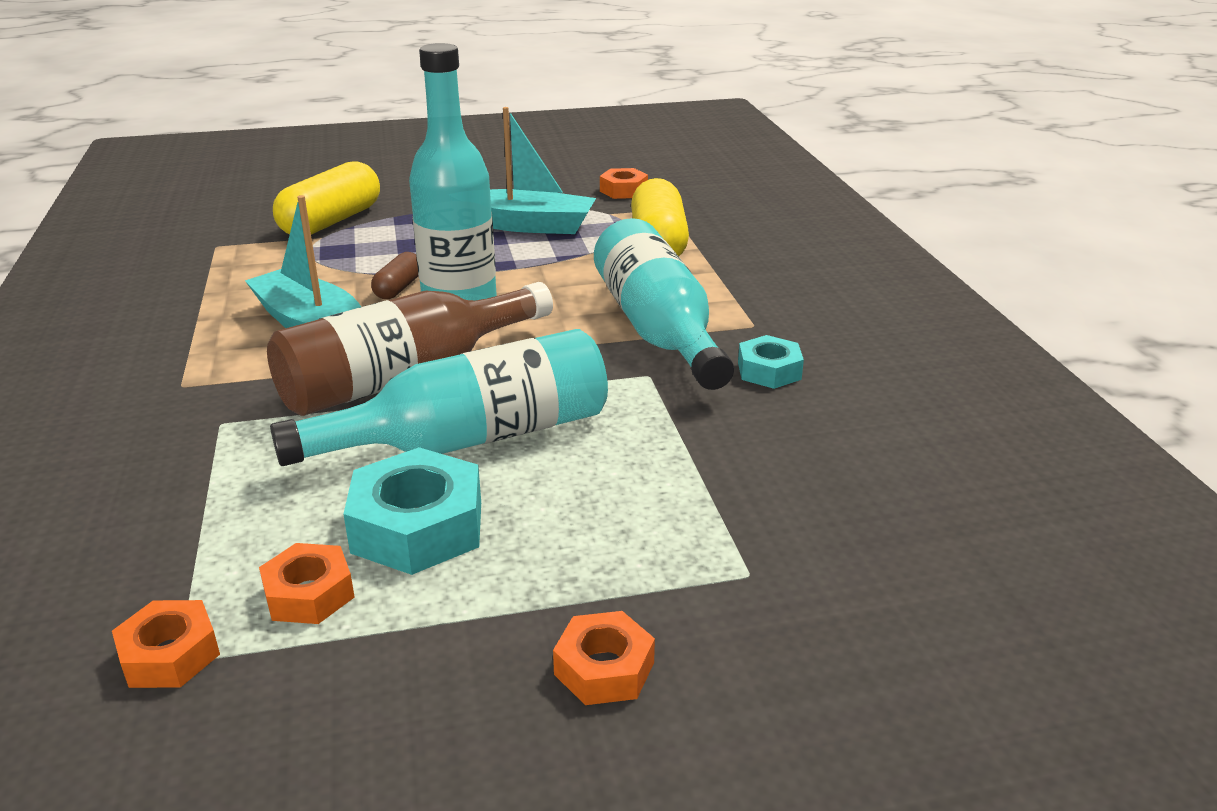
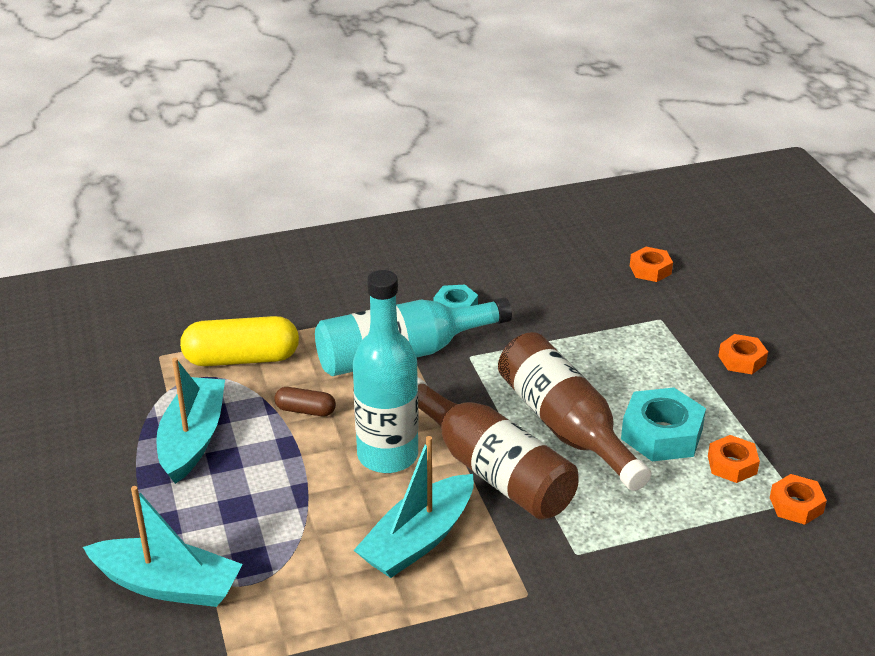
camera: 95 degrees left, 5 degrees up
(331, 221) = (168, 585): yellow capsule -> turquoise boat
(398, 288) = (337, 501): brown capsule -> brown capsule (305, 410)
(470, 438) = (565, 426): turquoise bottle -> brown bottle
(623, 190) = (106, 384): orange nut -> orange nut (650, 270)

